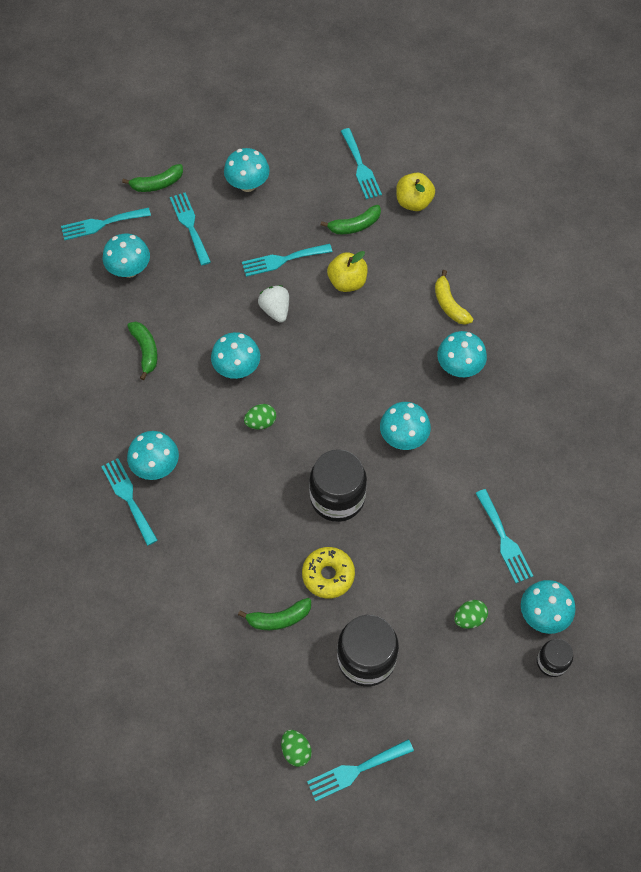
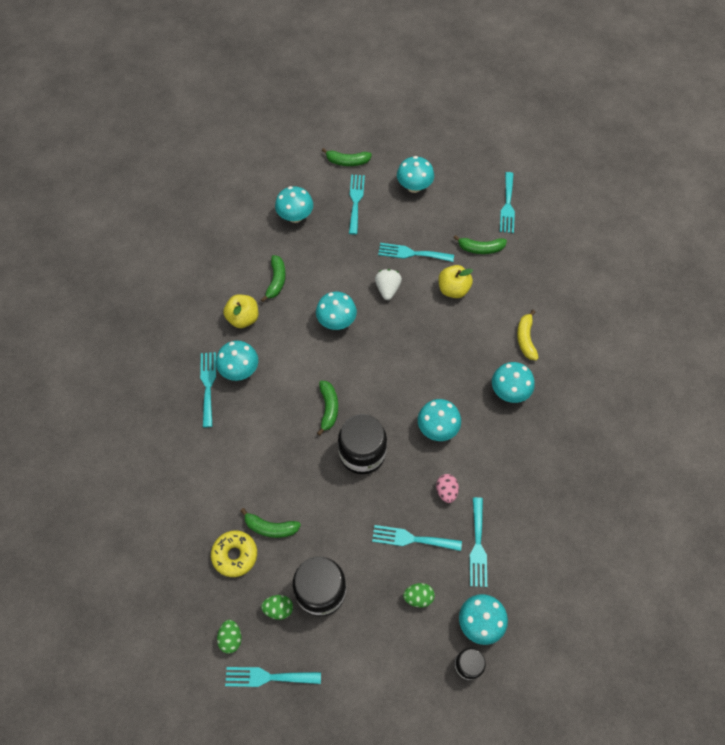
camera: 25 degrees right, 0 degrees up
(101, 224) = (292, 175): turquoise fork -> turquoise fork (412, 539)
(261, 422) = (333, 370): green egg -> green egg (278, 609)
(276, 466) = (328, 408): none -> green banana
(328, 575) = (325, 511): yellow donut -> yellow donut (235, 555)
(413, 202) = (536, 248): yellow apple -> yellow apple (243, 318)
(445, 498) = (446, 491): none -> pink egg

